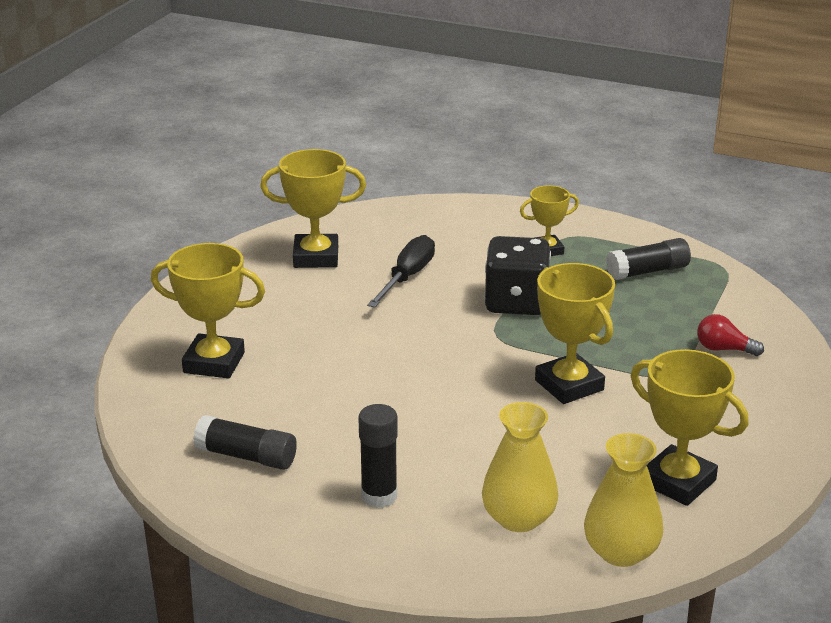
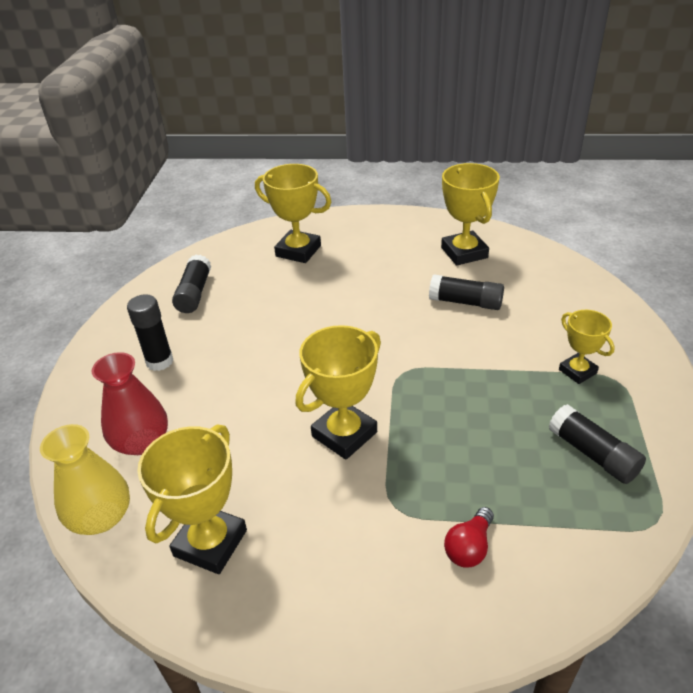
camera: 75 degrees right, 10 degrees up
(214, 362) = (298, 251): yellow trophy -> yellow trophy turned 60 degrees counterclockwise
(407, 277) = (465, 302): black screwdriver -> black glue stick
(516, 302) = (466, 372): black dice -> none
(518, 518) = (141, 442): yellow vase -> red vase
(723, 349) = (469, 547): red light bulb -> red light bulb turned 150 degrees counterclockwise

